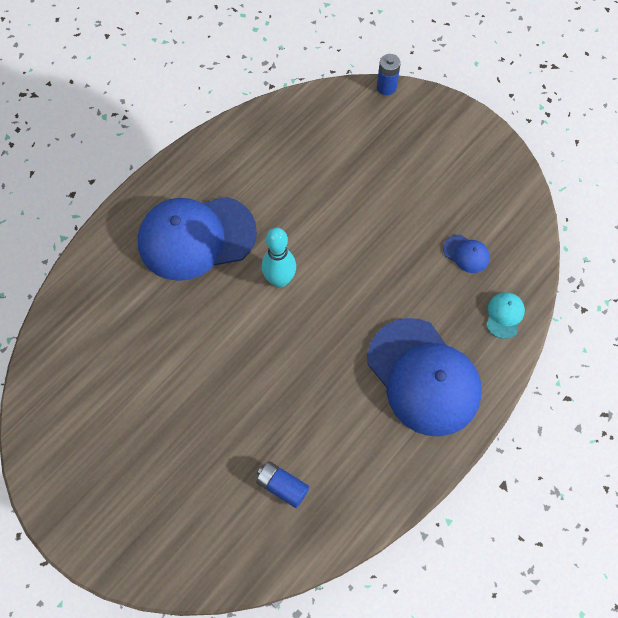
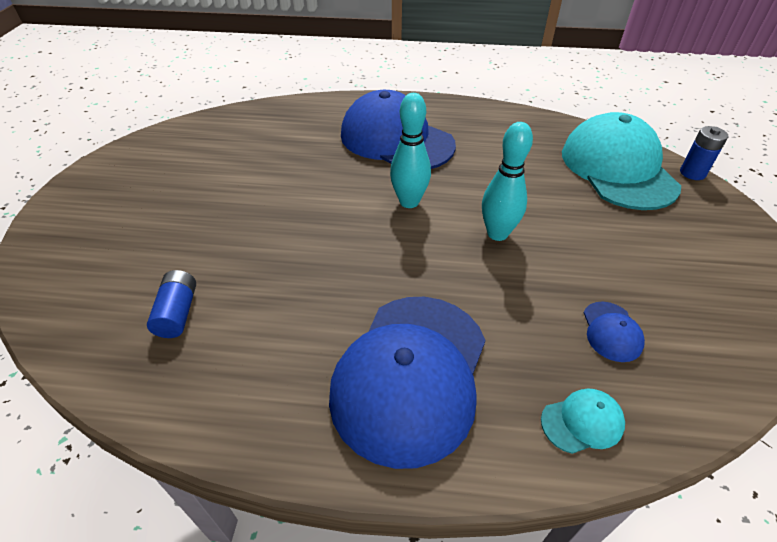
camera: 55 degrees right, 20 degrees down
(348, 124) = (617, 168): none -> turquoise cap
(352, 249) = (497, 234): none -> turquoise bowling pin

